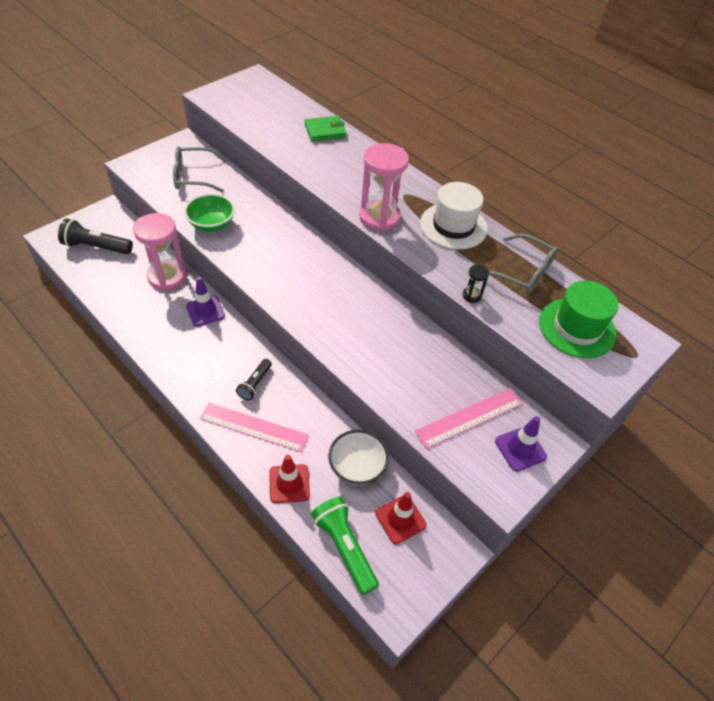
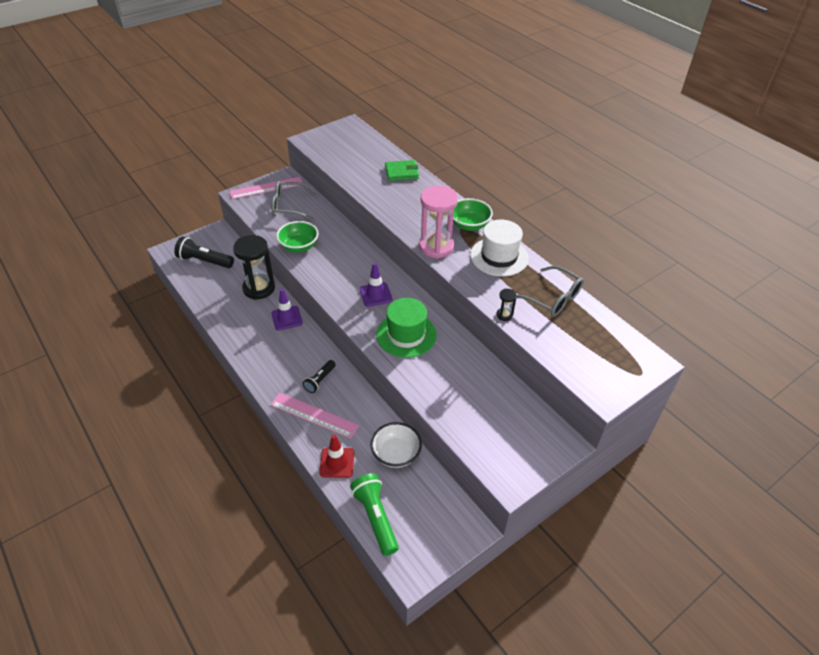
camera: 10 degrees right, 5 degrees down
(167, 277) = (259, 288): pink hourglass -> black hourglass
(400, 519) = (426, 499): red traffic cone -> none
(413, 190) = (469, 225): none -> green bowl
(469, 417) = (492, 417): pink ruler -> pink ruler (266, 188)
(520, 449) = (532, 446): purple traffic cone -> purple traffic cone (375, 294)
(577, 328) = (592, 347): green hat -> green hat (406, 335)

